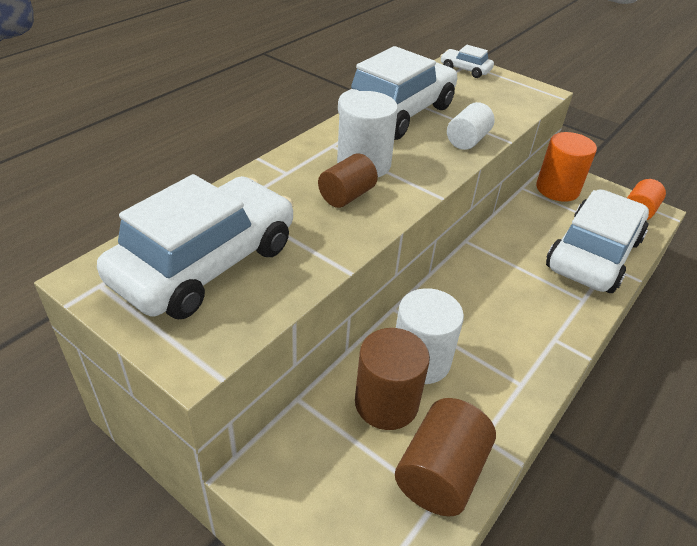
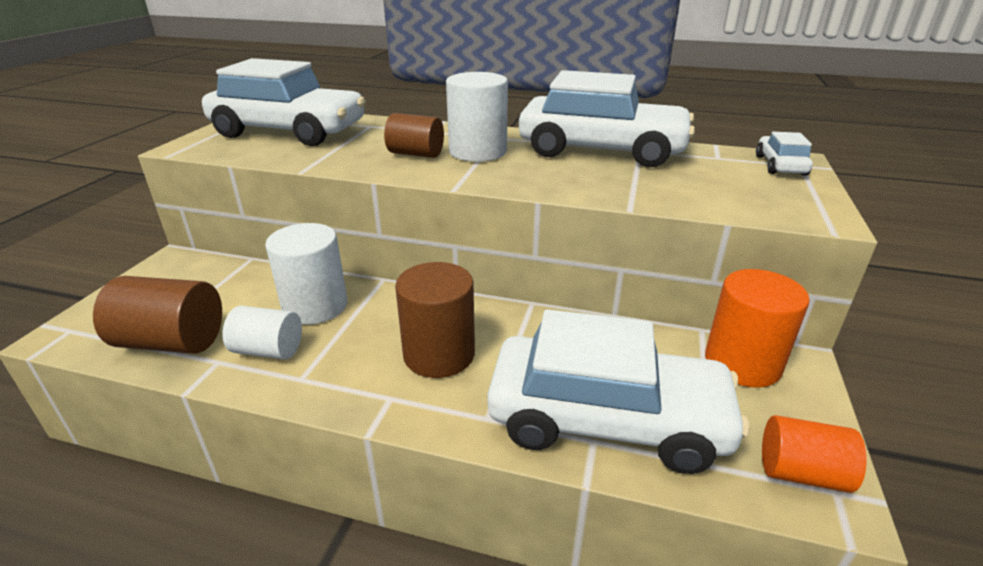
camera: 70 degrees right, 10 degrees down
(386, 403) = (254, 298): brown cylinder -> brown cylinder (439, 354)
(467, 140) = (593, 187): white cylinder -> white cylinder (268, 350)

